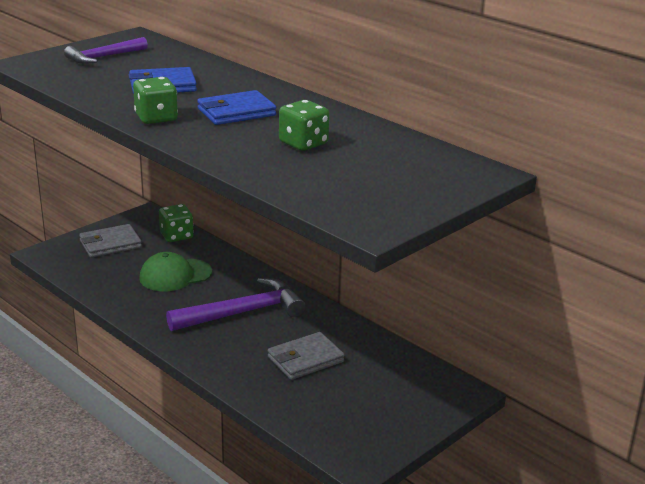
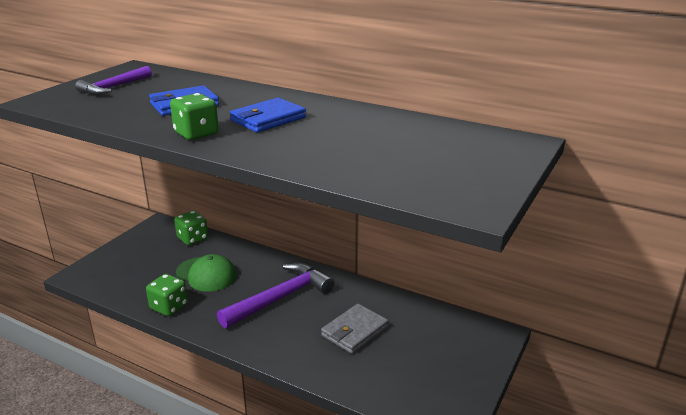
camera: 15 degrees left, 0 degrees up
(110, 244) = (136, 256): grey wallet -> none
(175, 275) = (206, 274): green cap -> green cap turned 105 degrees counterclockwise
(303, 143) = (349, 138): green dice -> green dice (169, 307)

